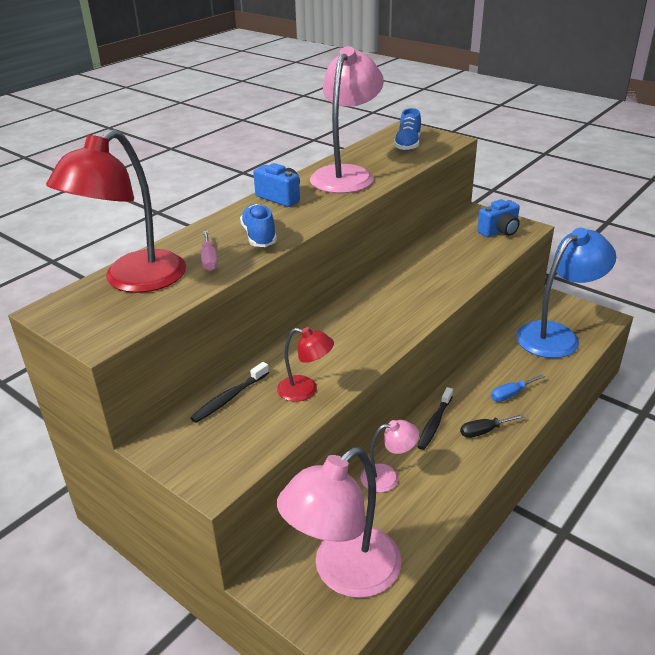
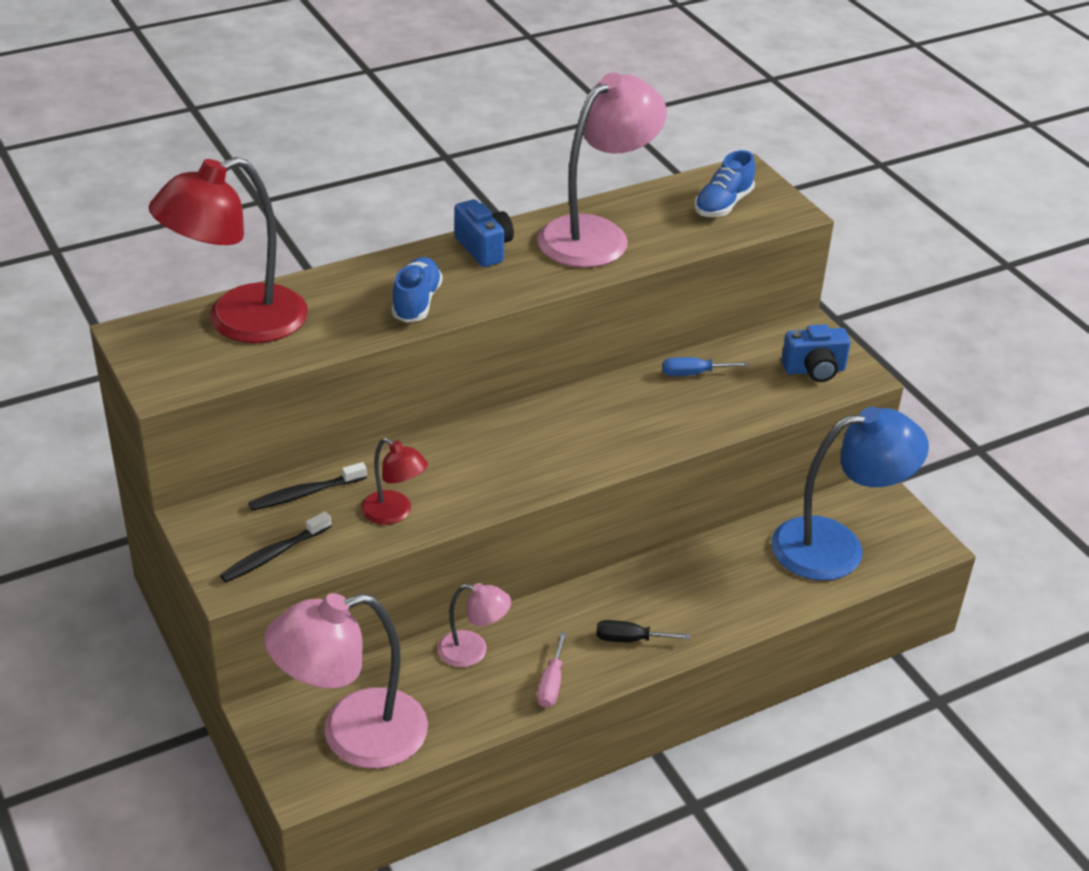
camera: 20 degrees right, 5 degrees up
(209, 260) = (337, 319): pink screwdriver -> pink screwdriver (551, 684)
(434, 423) = (576, 608): black toothbrush -> black toothbrush (273, 554)
(511, 394) = (703, 605): blue screwdriver -> blue screwdriver (693, 373)

